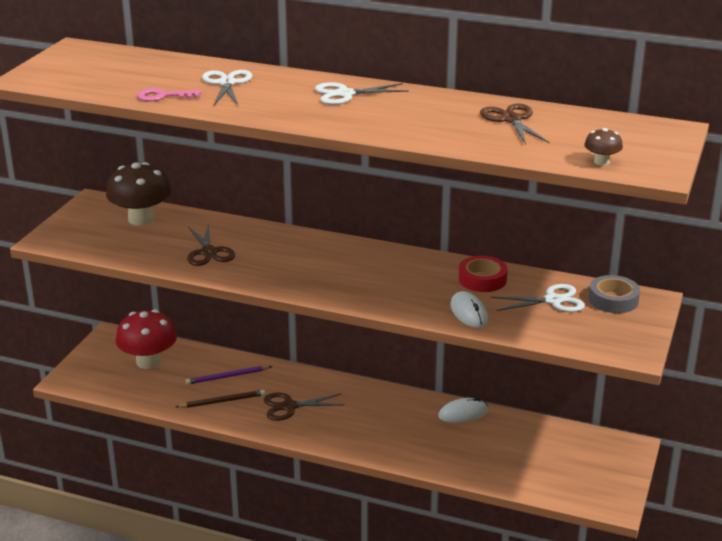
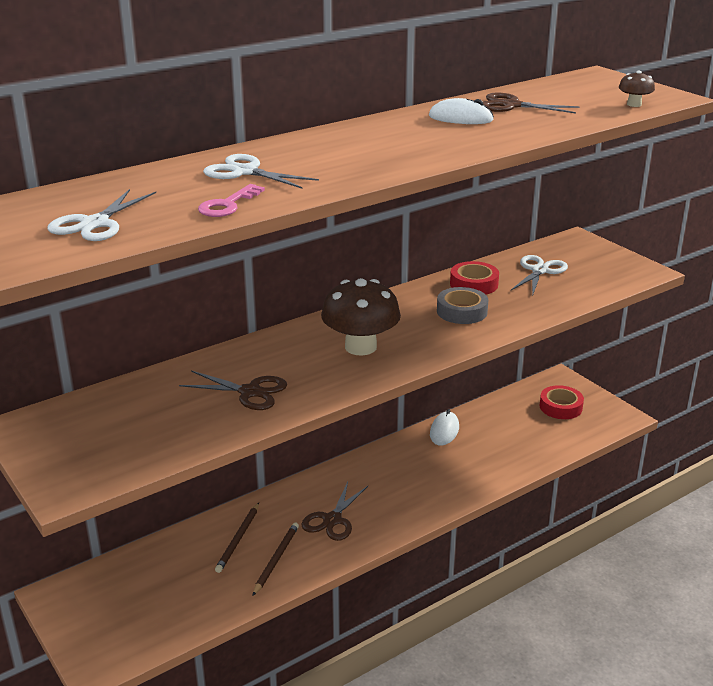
camera: 55 degrees left, 0 degrees up
(141, 219) = (115, 408): brown mushroom -> brown mushroom (360, 347)
(148, 361) = (143, 584): red mushroom -> none
(227, 377) = (238, 539): purple pencil -> brown pencil
(345, 94) = (361, 138): white scissors -> white scissors (95, 223)
(468, 313) = (522, 308): white mouse -> white mouse (460, 118)
(581, 463) = (560, 407): none -> red tape
(613, 300) = (563, 250): grey tape -> grey tape (462, 311)

